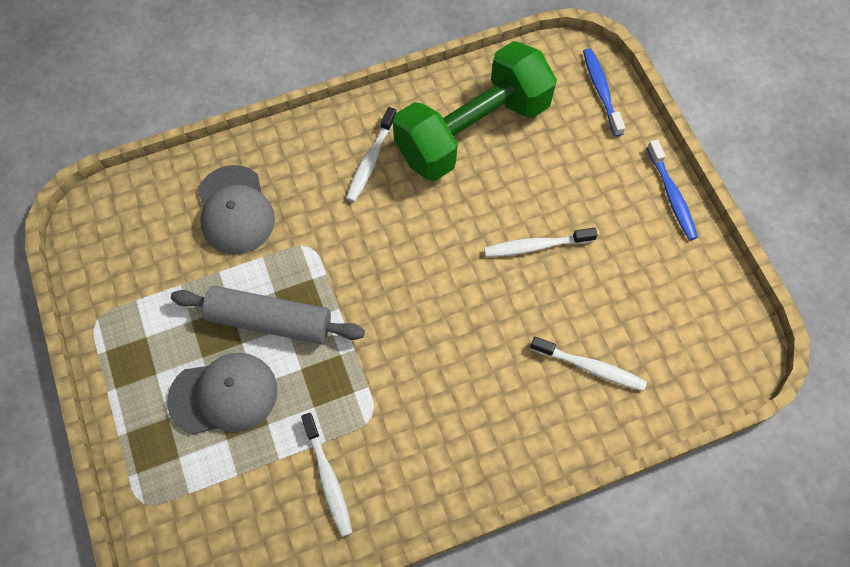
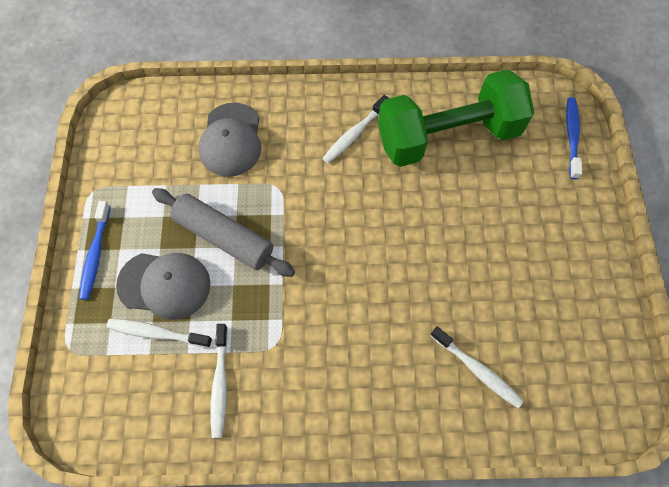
camera: 20 degrees right, 0 degrees up
(535, 246) = (467, 249): white toothbrush -> white toothbrush (157, 333)
(672, 196) = (604, 245): blue toothbrush -> blue toothbrush (95, 254)

